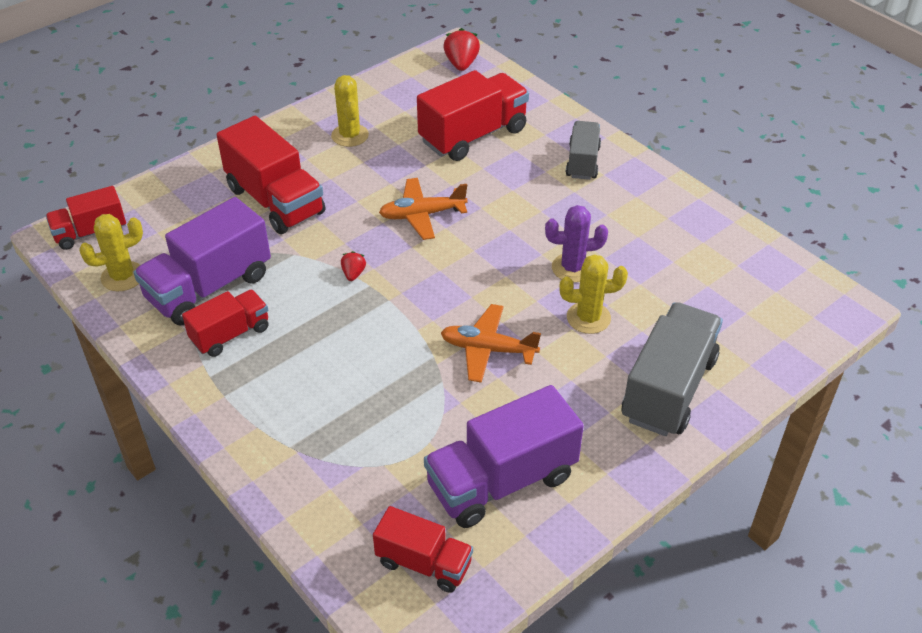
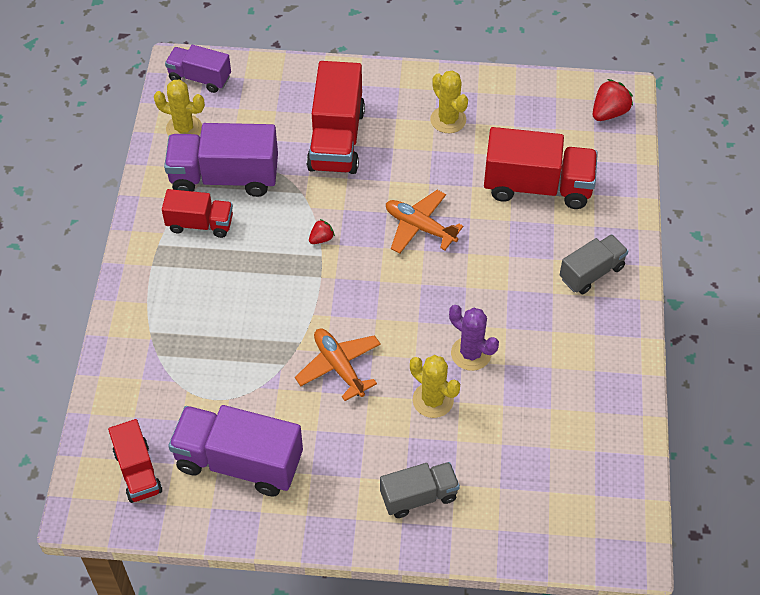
camera: 45 degrees right, 10 degrees up
(90, 232) = (200, 78): red truck -> purple truck
(350, 135) = (448, 120): yellow cactus -> yellow cactus turned 60 degrees counterclockwise
(668, 389) = (419, 496): grey truck -> grey truck, size x0.60

